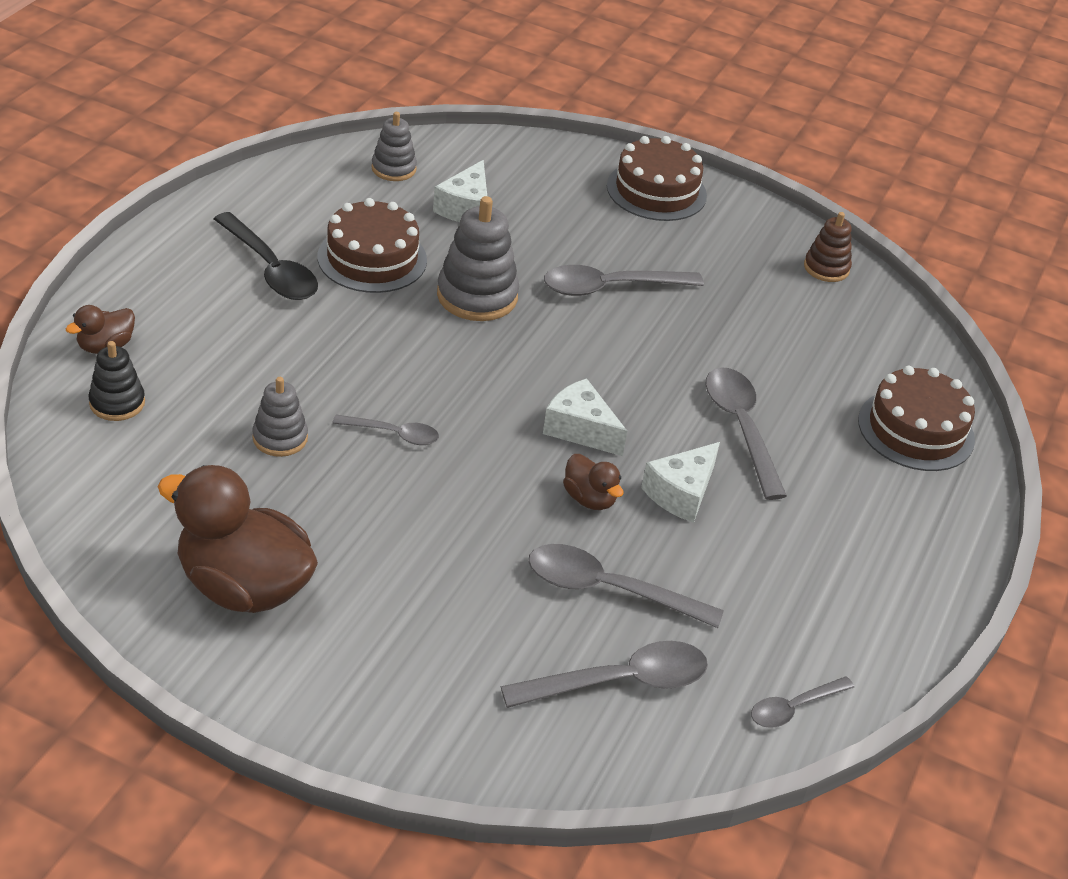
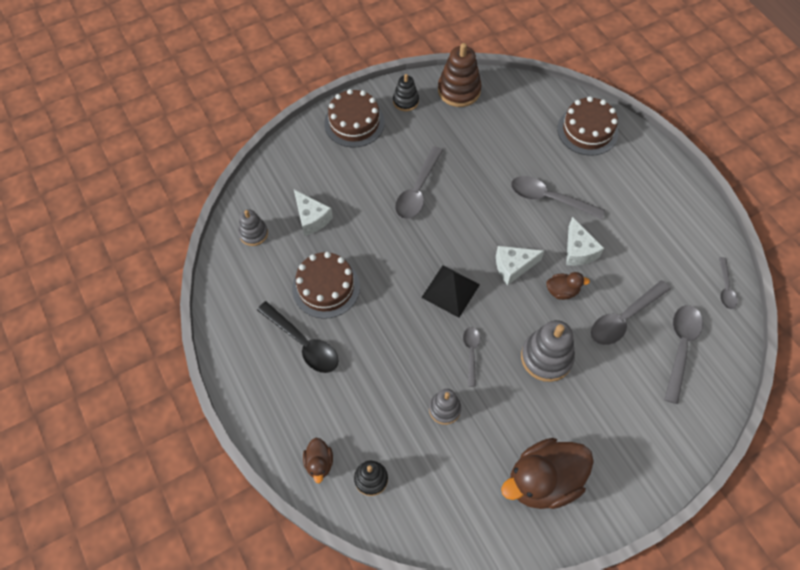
camera: 50 degrees left, 20 degrees up
(270, 269) = (303, 343): black spoon -> black spoon turned 45 degrees clockwise
(393, 434) = (471, 353): grey spoon -> grey spoon turned 45 degrees counterclockwise
(477, 296) = (388, 254): grey stacking toy -> grey stacking toy (546, 357)
(477, 377) = (450, 291): none -> black pyramid
(746, 224) = (405, 101): none -> black stacking toy
(826, 268) = (459, 90): brown stacking toy -> brown stacking toy, size x1.66

